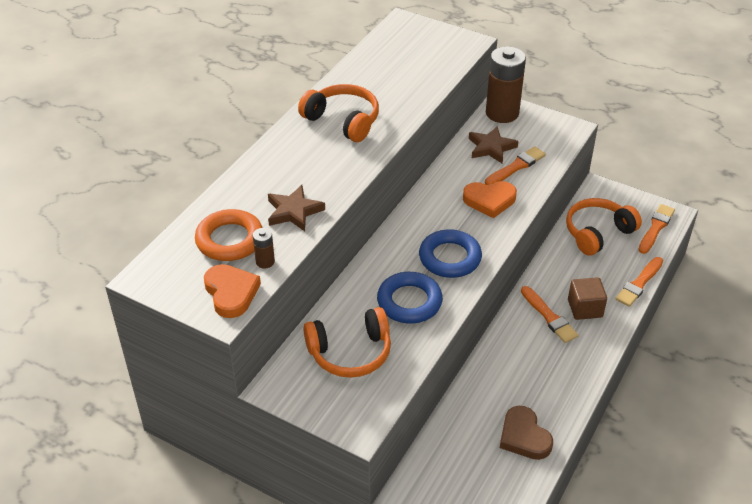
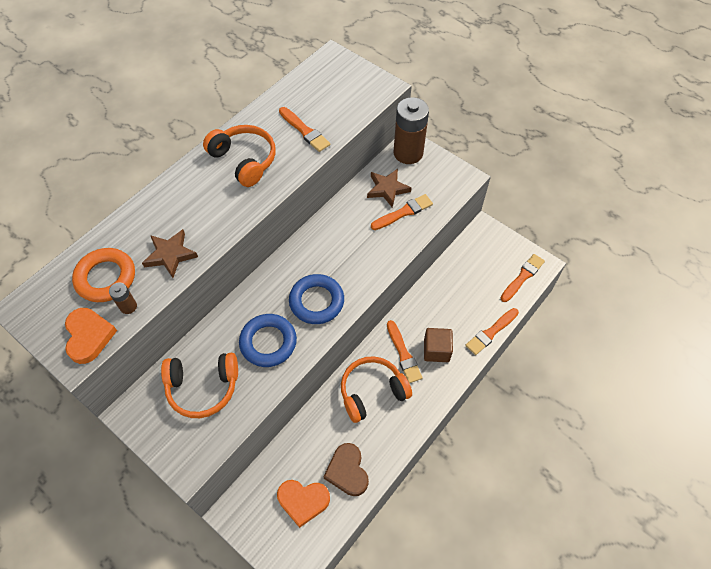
camera: 10 degrees right, 15 degrees up
(399, 88) = (305, 131): none -> orange brush
(489, 200) = (369, 245): orange heart -> orange heart (303, 501)
(597, 233) = (470, 274): orange headphones -> orange headphones (372, 392)

